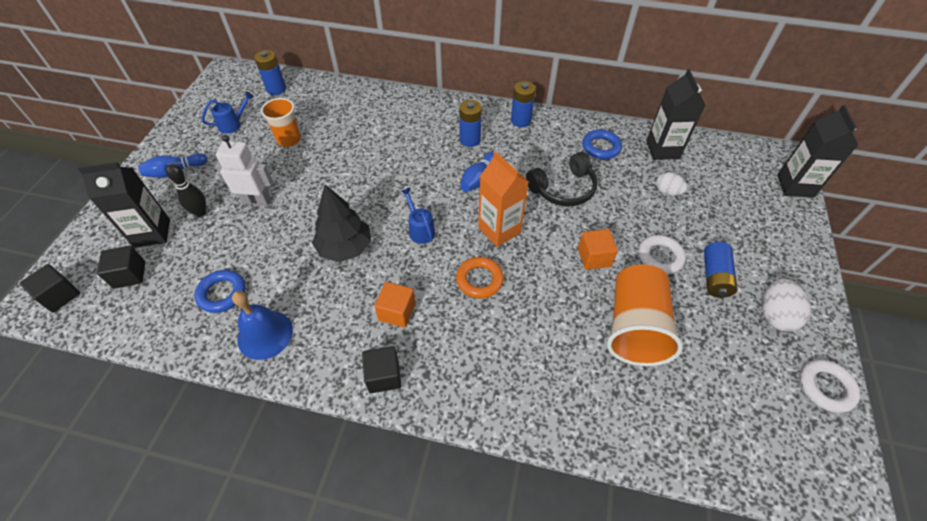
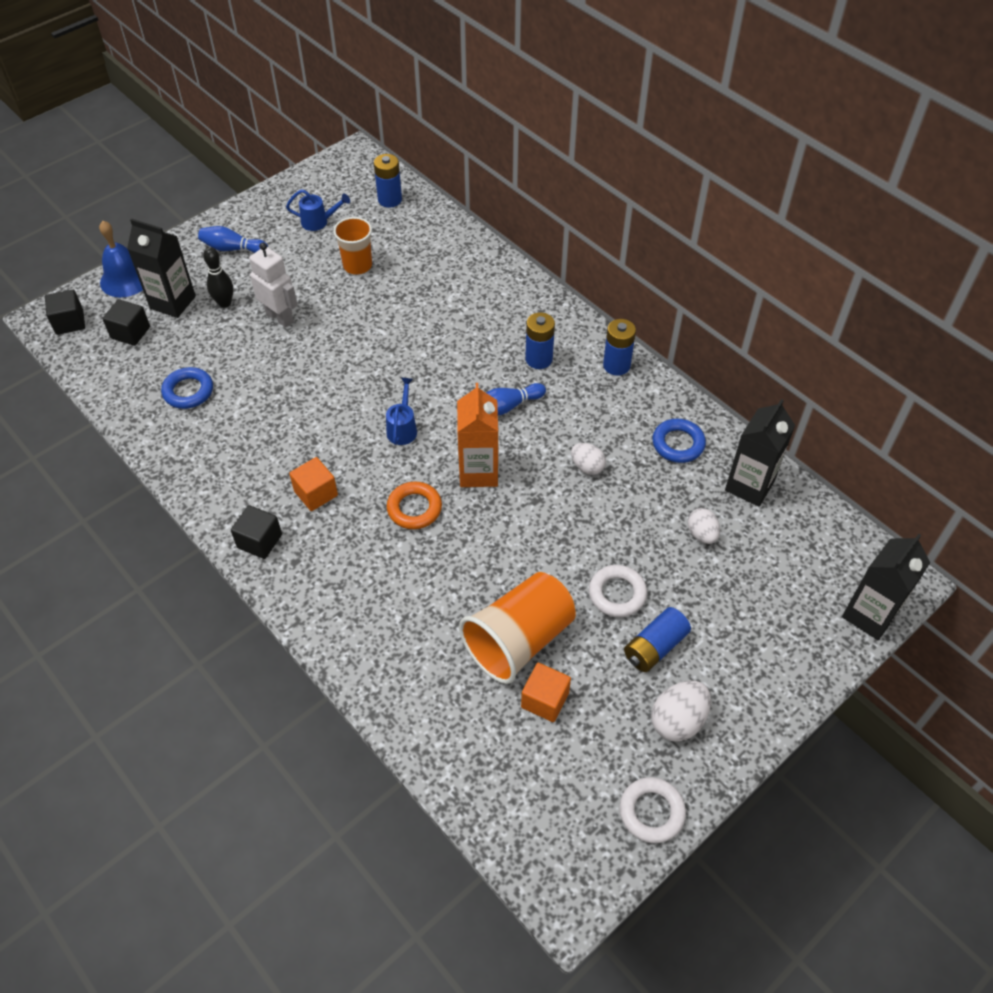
camera: 35 degrees right, 0 degrees up
(265, 334) = (195, 448): blue bell -> blue bell (125, 279)
(345, 247) = (320, 407): black tree -> none
(563, 189) = (587, 467): black headphones -> white egg
(594, 257) = (547, 553): orange cube -> orange cube (545, 700)

